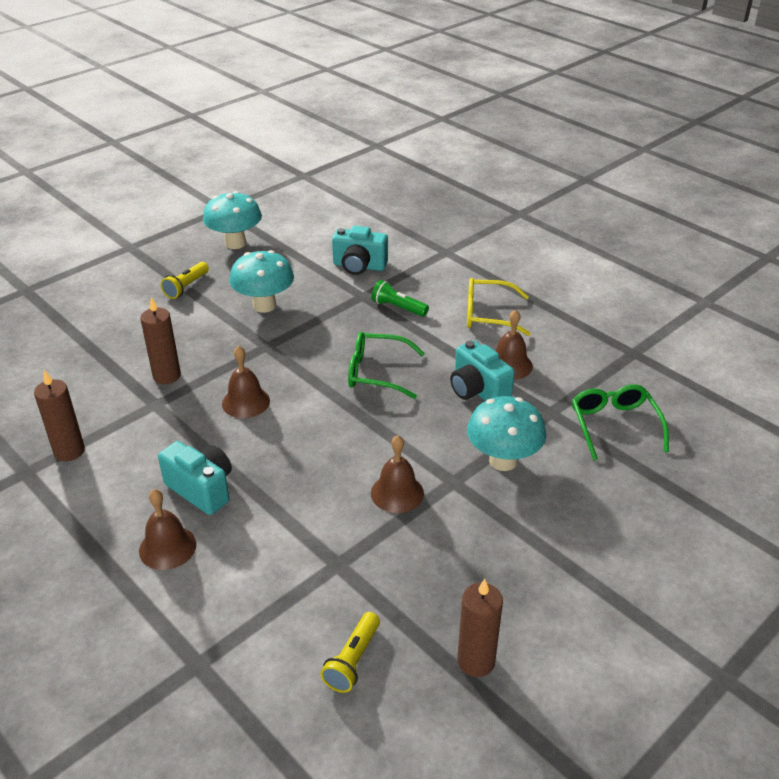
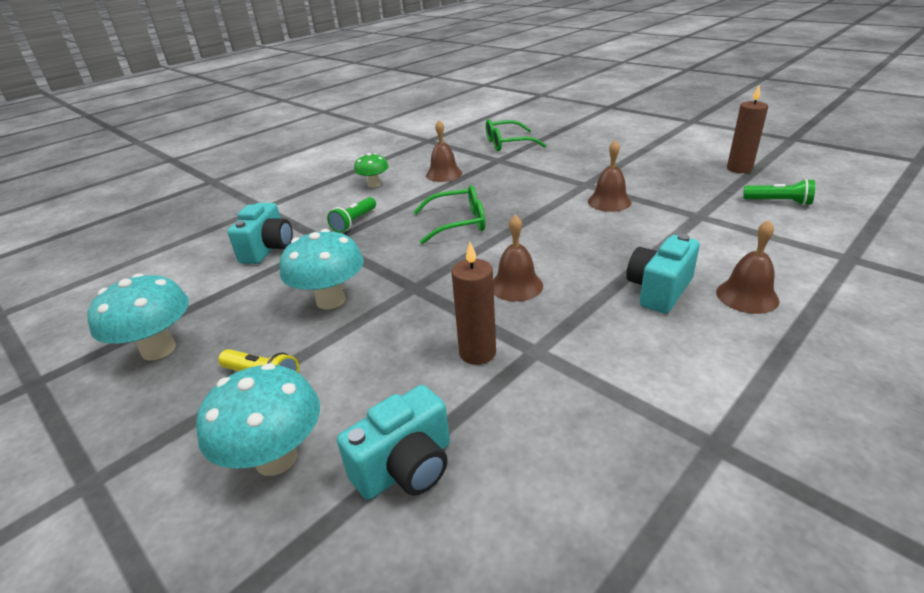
camera: 90 degrees left, 5 degrees down
(69, 451) = (653, 409): brown candle -> none
(353, 661) = (778, 202): yellow flashlight -> green flashlight
(376, 372) = (458, 223): green glasses -> green glasses turned 105 degrees counterclockwise
(477, 390) = (478, 183): turquoise camera -> turquoise camera (406, 467)
(488, 315) = (374, 185): yellow glasses -> green mushroom
(503, 461) = (556, 171): turquoise mushroom -> turquoise mushroom (276, 458)

